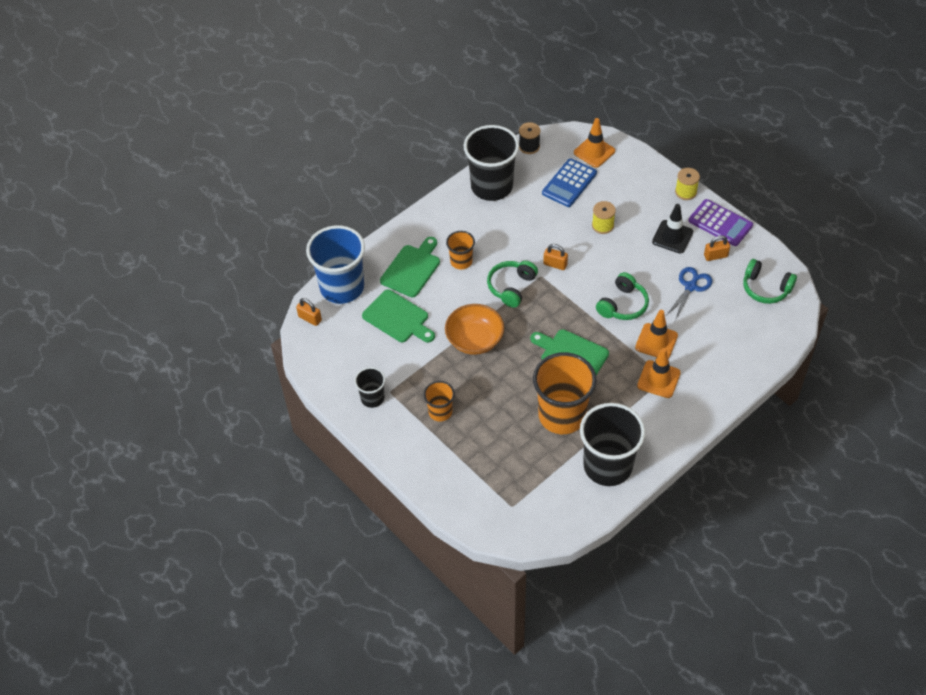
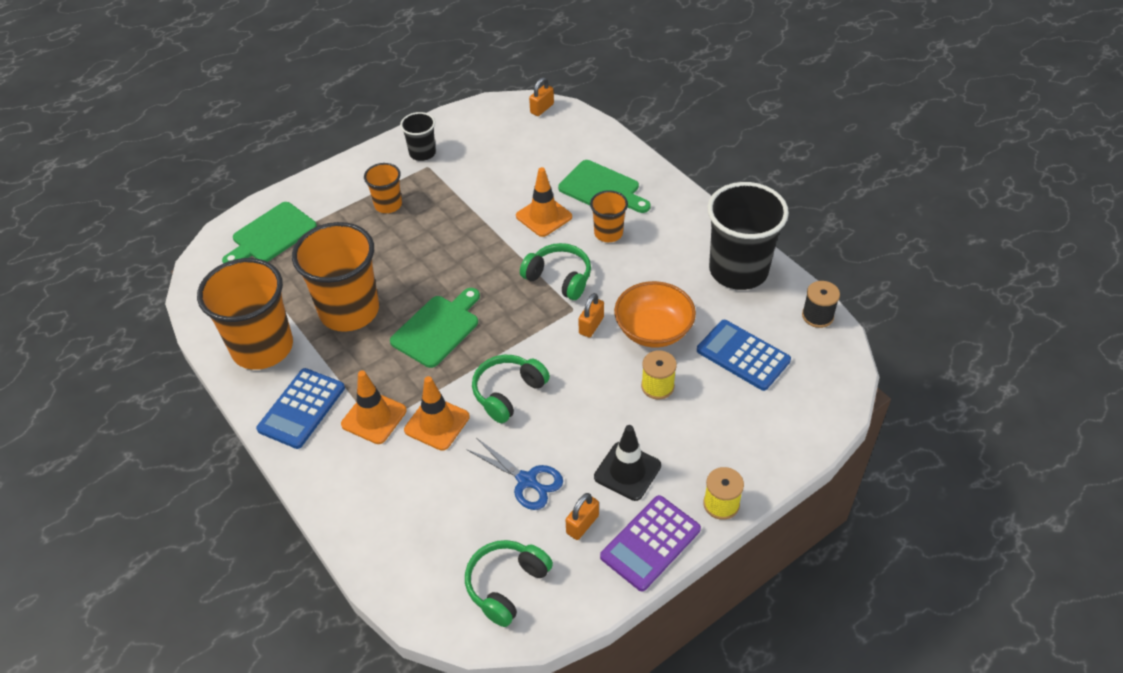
camera: 95 degrees right, 5 degrees down
(342, 287) = (582, 132): blue cup -> none
(398, 318) = (529, 175): green cutting board -> green cutting board (271, 235)
(474, 340) = (482, 239): orange bowl -> orange bowl (653, 330)
(594, 152) = (809, 392): orange traffic cone -> orange traffic cone (544, 216)
(607, 466) = (262, 347): black cup -> orange cup
(623, 305) = (508, 393): green headphones -> green headphones turned 90 degrees clockwise
(659, 425) = (301, 408): none -> blue calculator
(715, 256) = (582, 524): orange padlock -> orange padlock turned 45 degrees clockwise

